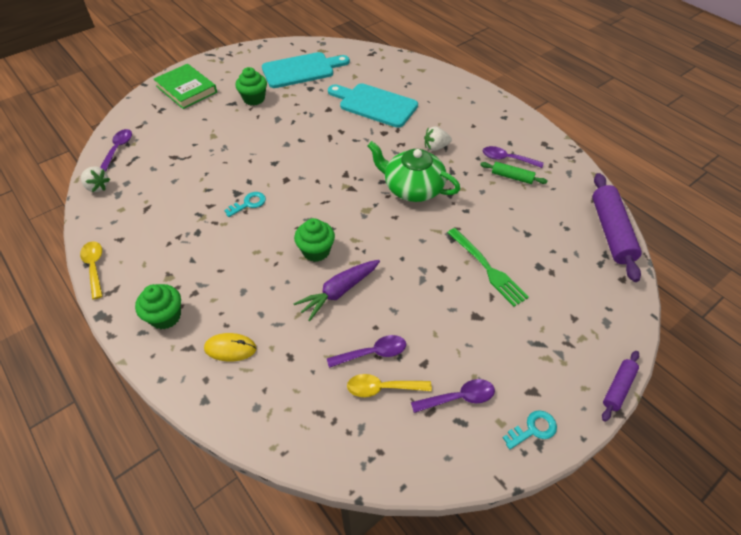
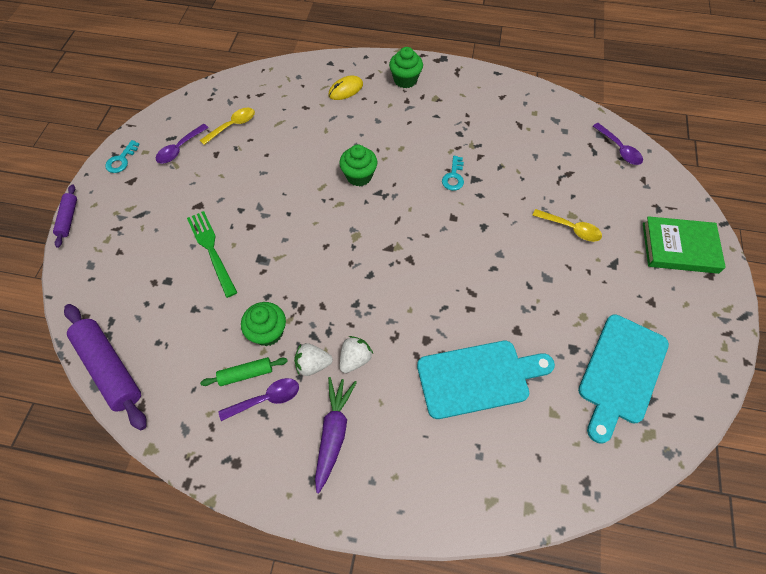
camera: 140 degrees right, 10 degrees up
(94, 267) = (488, 74): yellow spoon -> yellow spoon (571, 228)
(98, 187) = (577, 114): white strawberry -> white strawberry (313, 364)
(254, 99) = (603, 286): green cupcake -> green cupcake (268, 332)
(338, 292) = (312, 159): purple carrot -> purple carrot (333, 432)
(373, 353) = (255, 139): purple spoon -> none
(412, 188) = (335, 287): green teapot -> none
(488, 269) = (211, 249): green fork -> green fork turned 45 degrees clockwise

